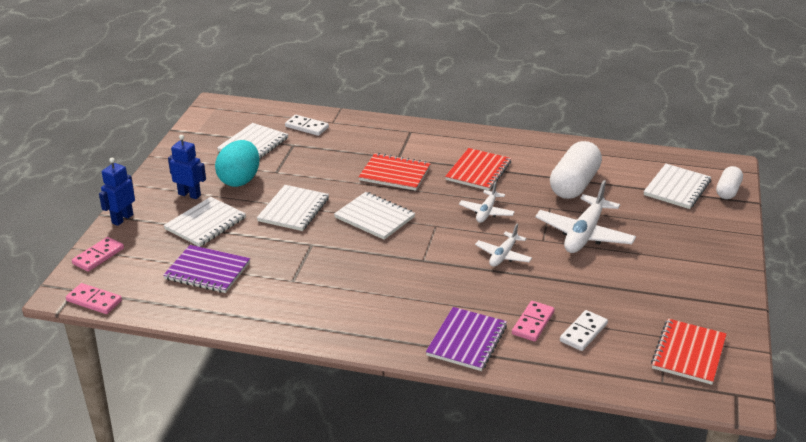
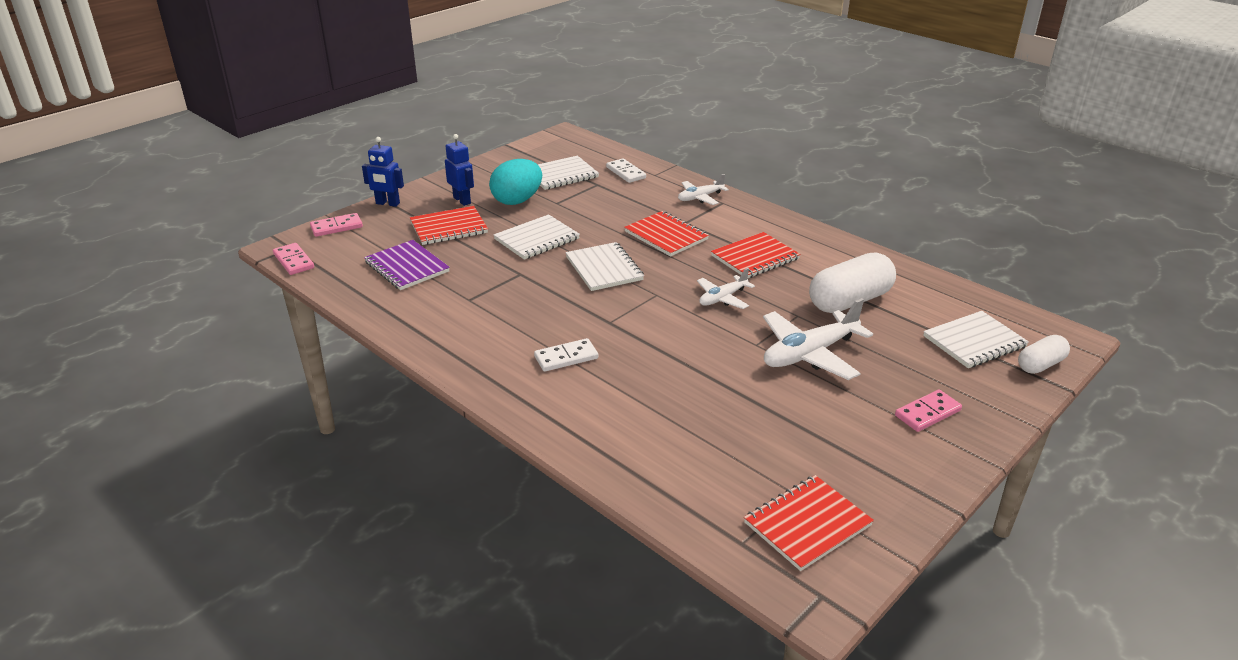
camera: 30 degrees right, 0 degrees up
(122, 219) = (387, 203): blue robot -> blue robot turned 135 degrees counterclockwise
(205, 223) = (449, 228): white notebook -> red notebook
(467, 341) = (571, 414): purple notebook -> none
(503, 255) = (697, 345): white plane -> white plane (700, 197)
(533, 323) = (658, 422): pink domino -> pink domino (927, 413)
(583, 332) = (704, 453): white domino -> white domino (566, 357)

